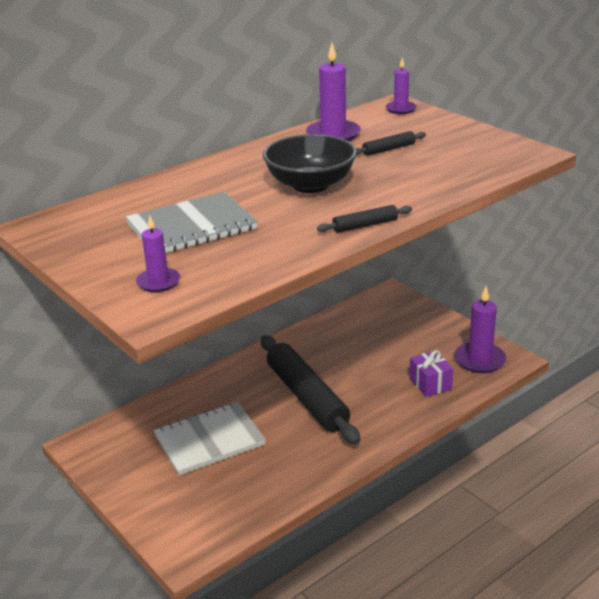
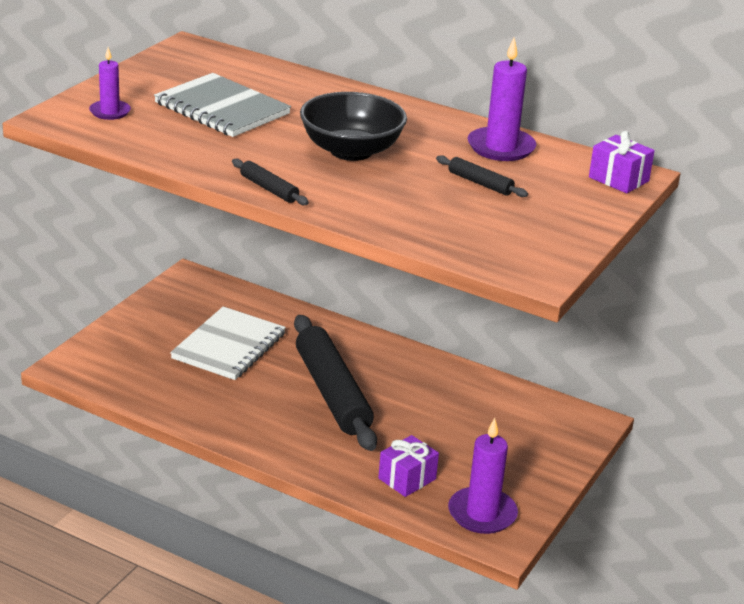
camera: 65 degrees right, 0 degrees up
(209, 440) = (229, 346): white notebook -> white notebook turned 75 degrees clockwise
(306, 397) = (332, 393): black rolling pin -> black rolling pin turned 60 degrees counterclockwise
(401, 109) = (618, 179): purple candle -> purple gift

